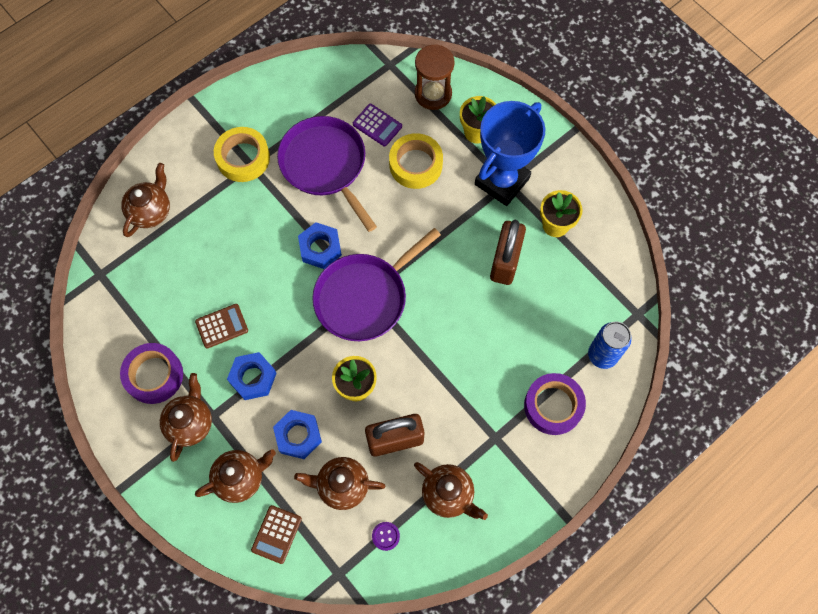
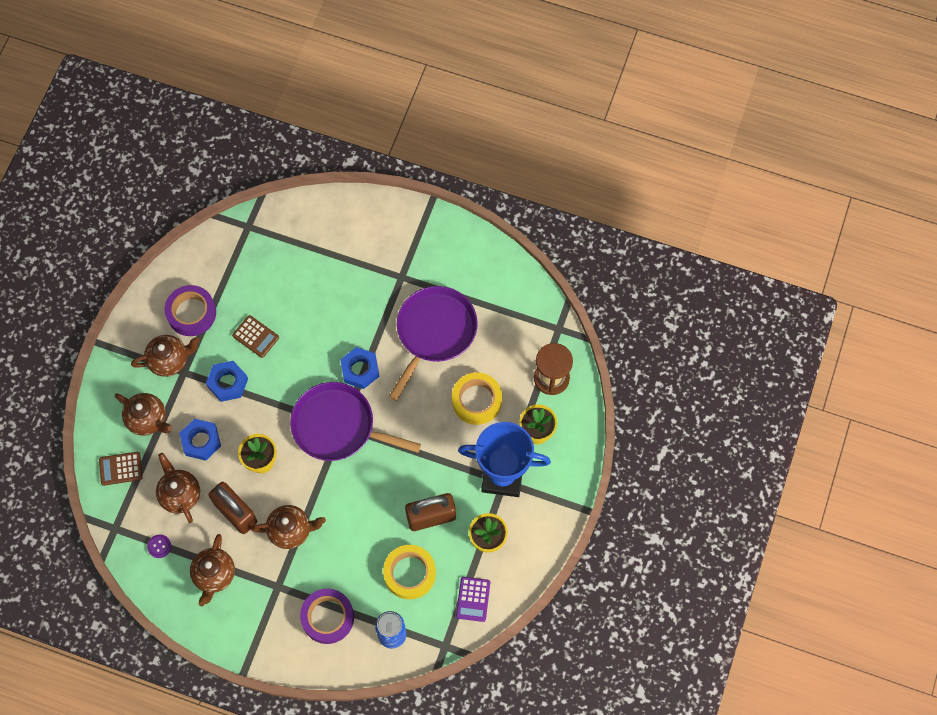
camera: 60 degrees right, 0 degrees up
(151, 211) = (319, 229): brown teapot -> brown teapot (291, 530)
(243, 158) = (403, 267): yellow tape -> yellow tape (409, 573)
(377, 125) = (494, 351): purple calculator -> purple calculator (473, 599)

